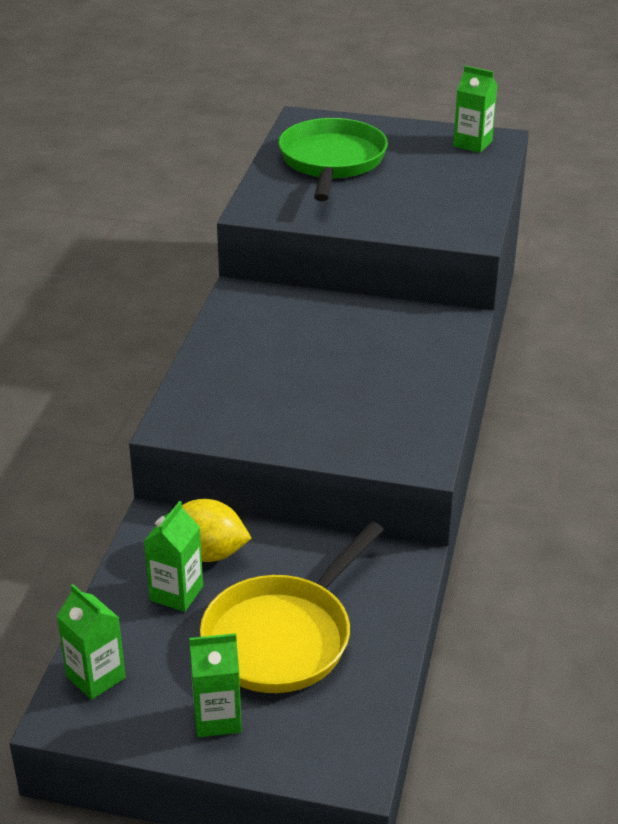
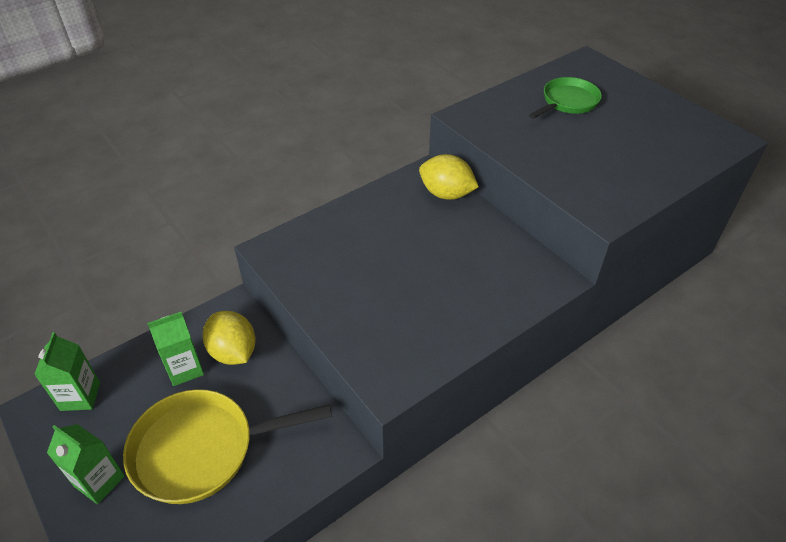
camera: 40 degrees right, 10 degrees up
(282, 301) = (446, 194): none -> yellow lemon
(332, 162) = (567, 102): green pan -> green pan, size x0.61
(472, 144) = (701, 133): green carton -> none

